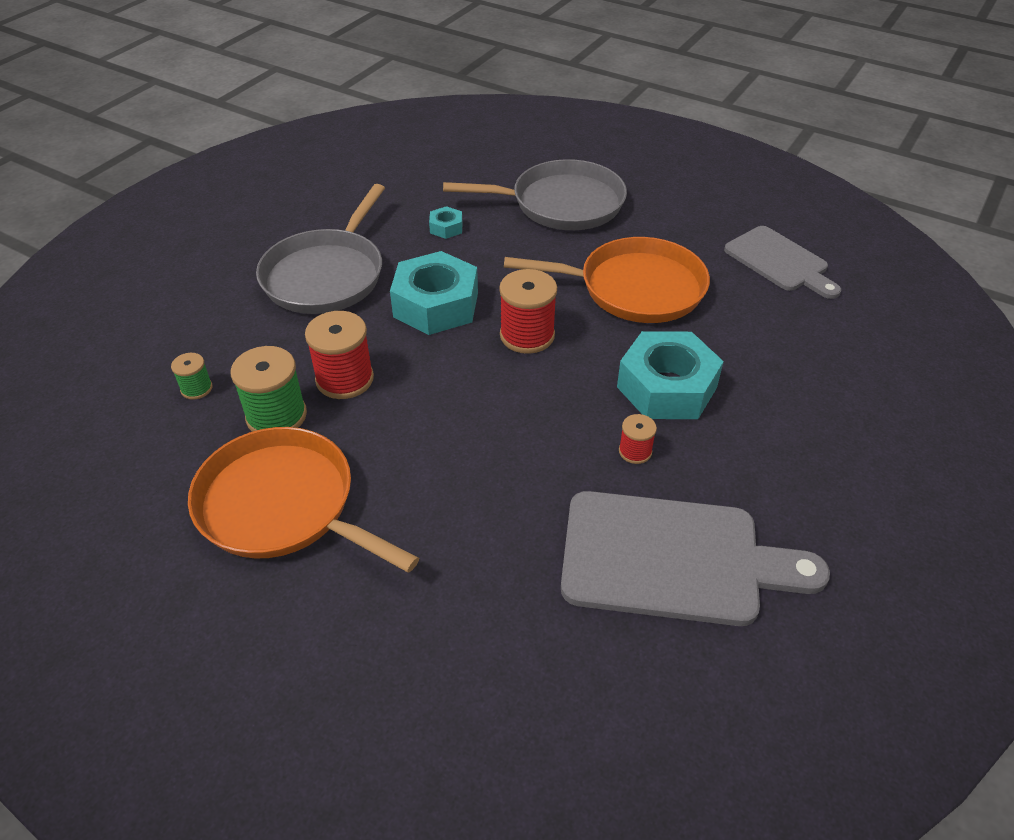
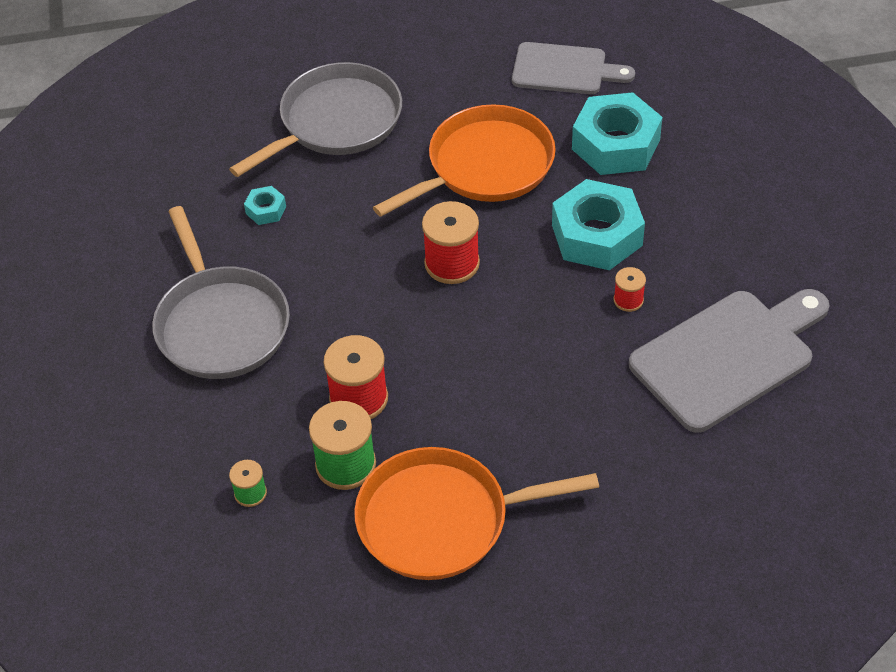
camera: 40 degrees left, 5 degrees up
(436, 305) = (348, 287): turquoise nut -> turquoise nut (615, 144)

